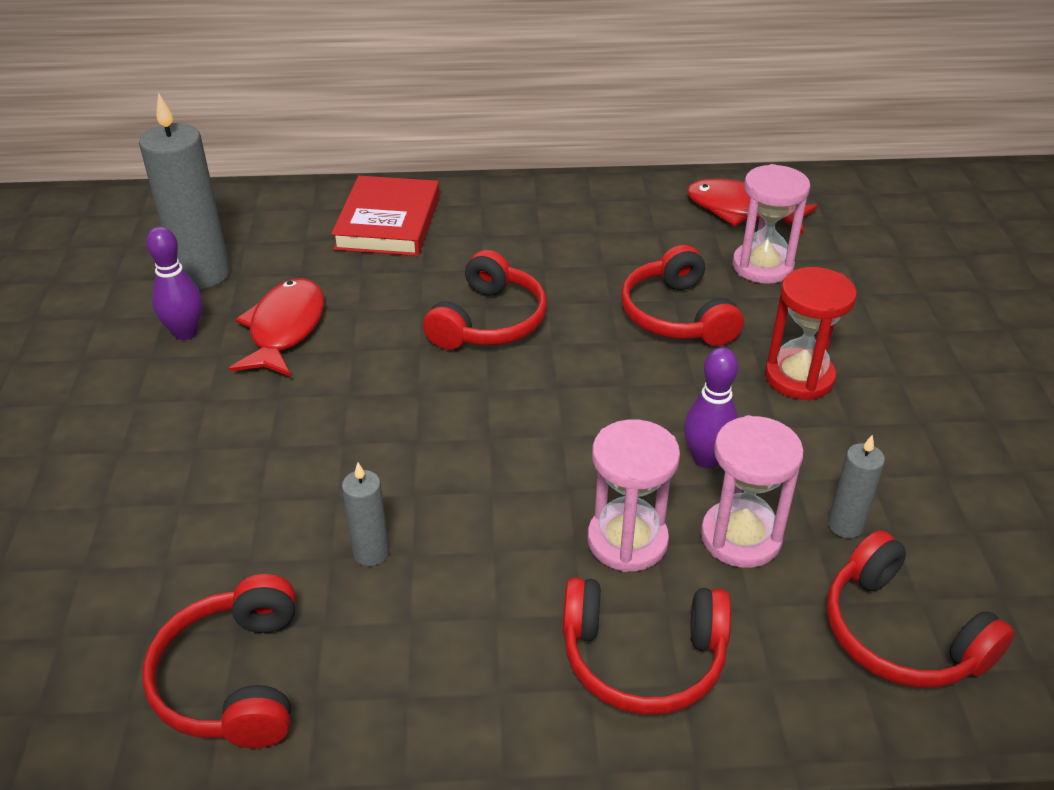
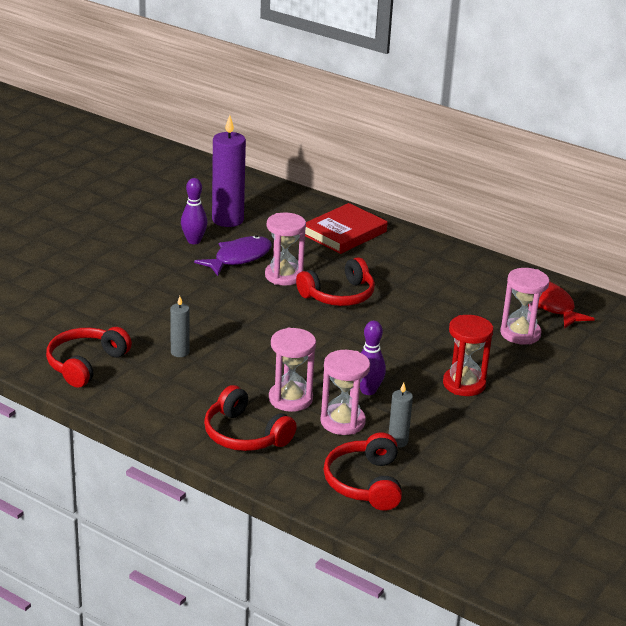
camera: 35 degrees right, 10 degrees down
(202, 274) = (227, 220): grey candle -> purple candle
(285, 329) = (239, 258): red fish -> purple fish
(381, 327) = (284, 276): none -> pink hourglass
(676, 315) = (438, 333): red headphones -> none

